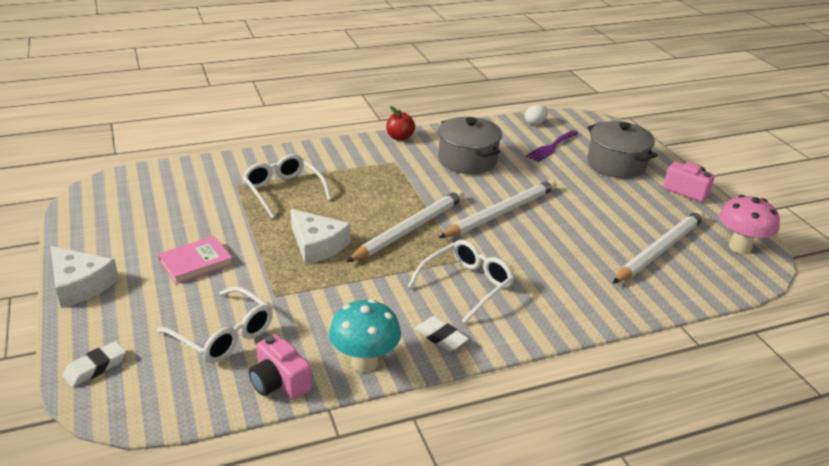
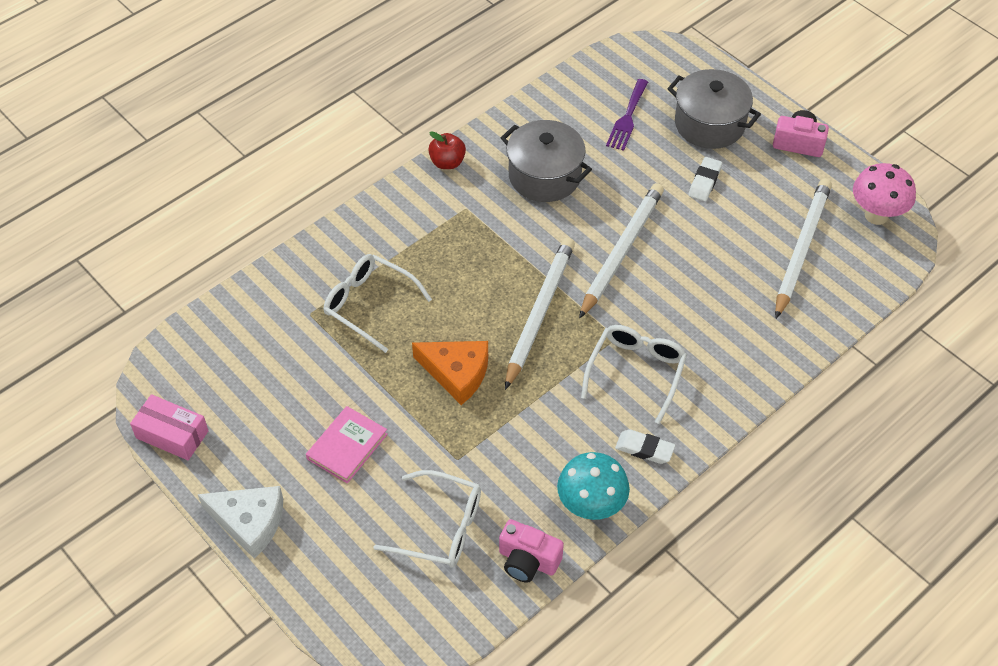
camera: 20 degrees left, 20 degrees up
(78, 219) = (172, 434): none -> pink box
(95, 367) = (346, 613): white eraser -> white eraser (704, 182)
(317, 245) = (456, 373): white cheese -> orange cheese
(535, 123) = (590, 78): white egg -> none

